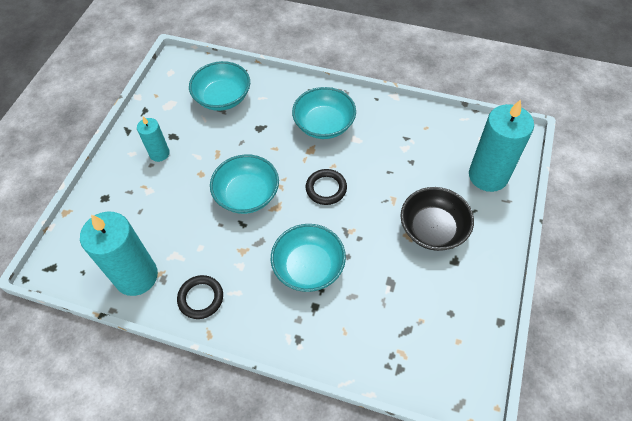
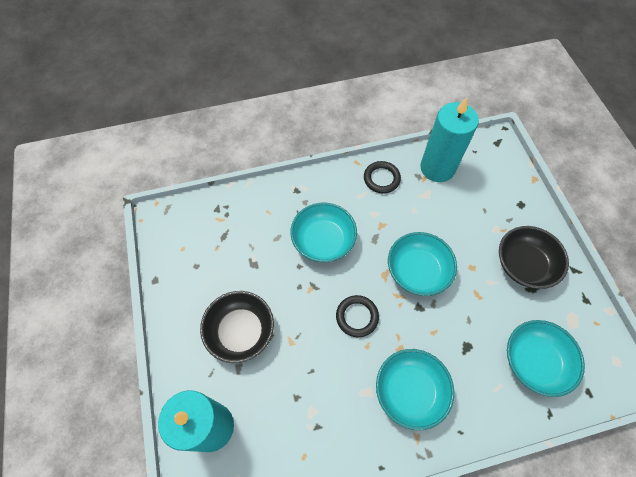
camera: 145 degrees right, 5 degrees up
(159, 153) = (524, 265): turquoise candle -> black bowl

